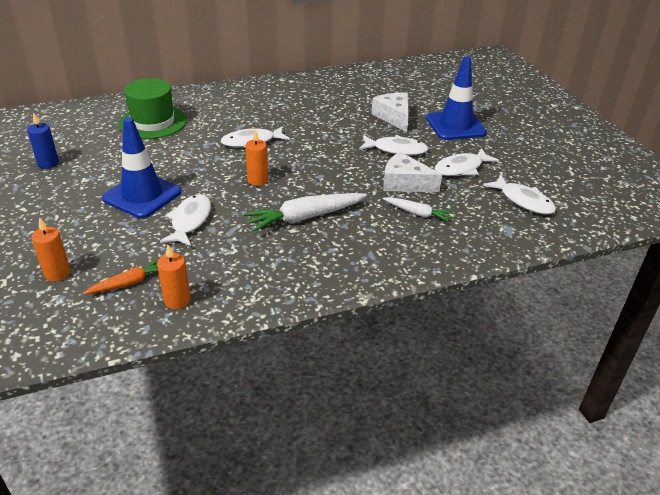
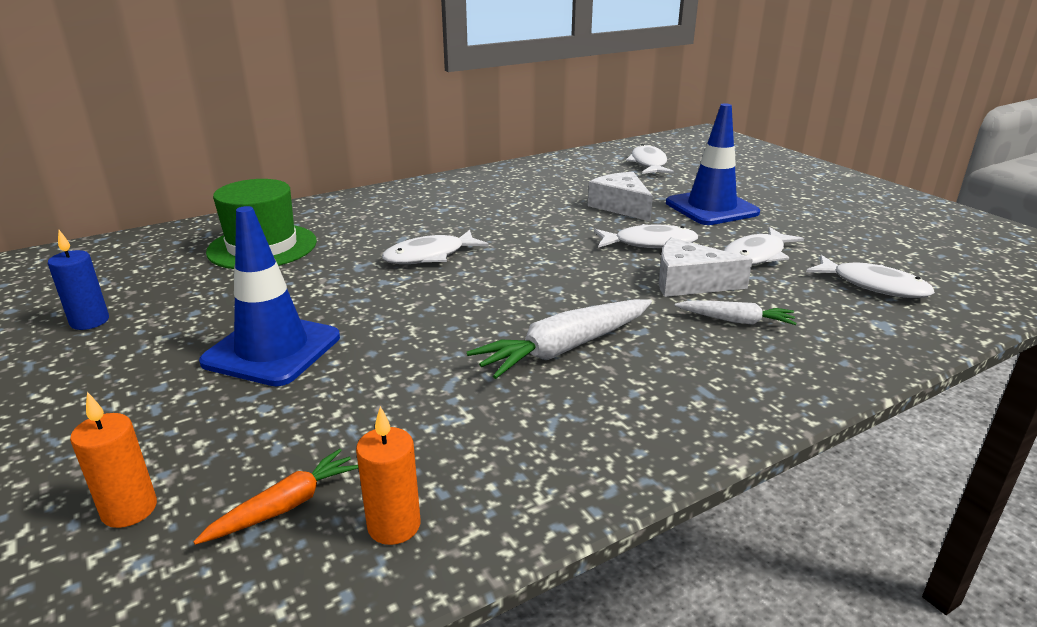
camera: 10 degrees left, 10 degrees down
(190, 221) = (370, 379): white fish -> white fish (648, 164)
(257, 180) = (461, 305): orange candle -> none

